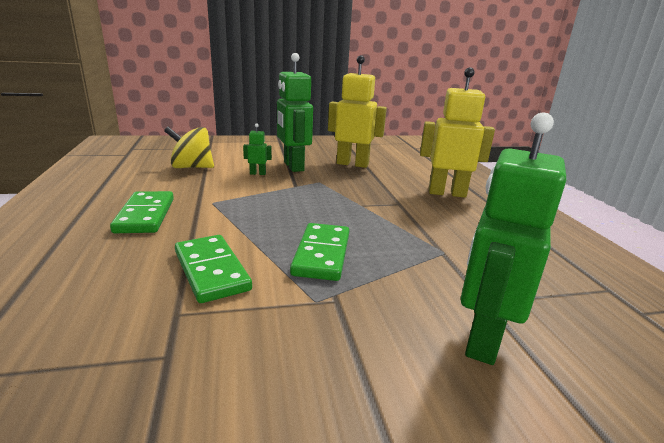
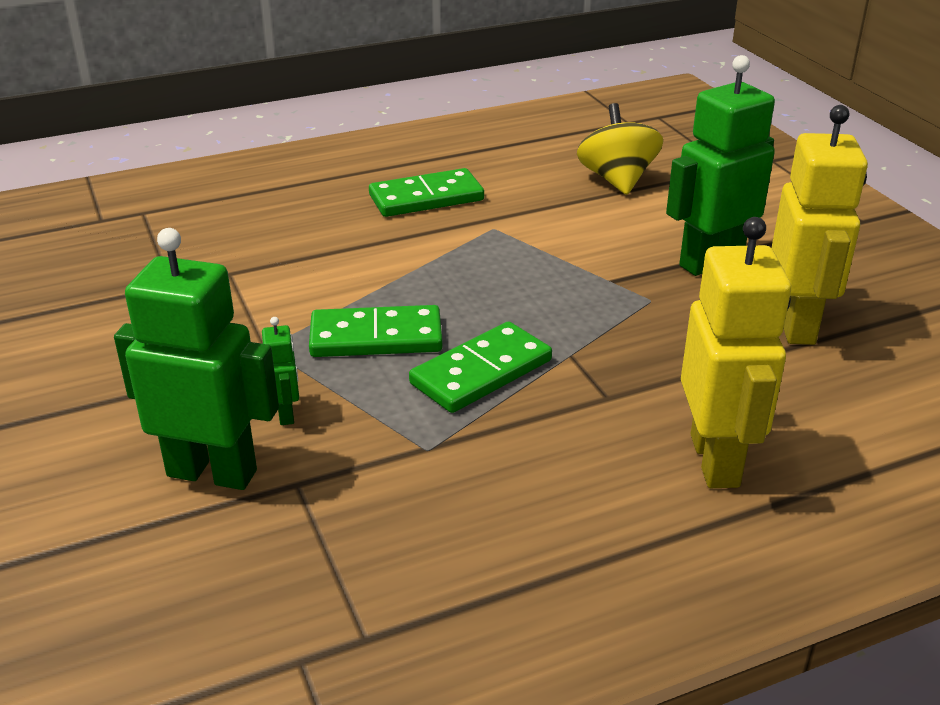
camera: 80 degrees right, 10 degrees up
(211, 270) = (311, 271): green domino -> green domino (481, 372)
(257, 173) = (639, 237): green robot -> green robot (286, 414)

